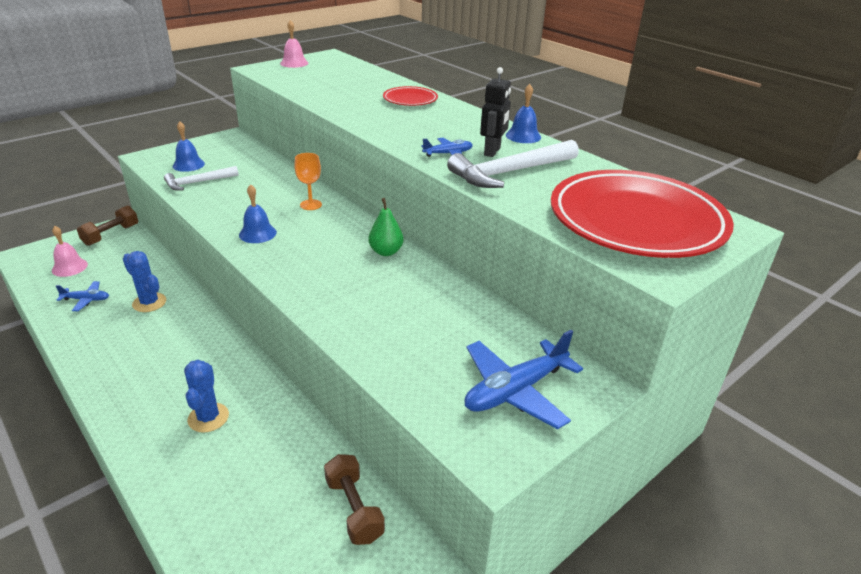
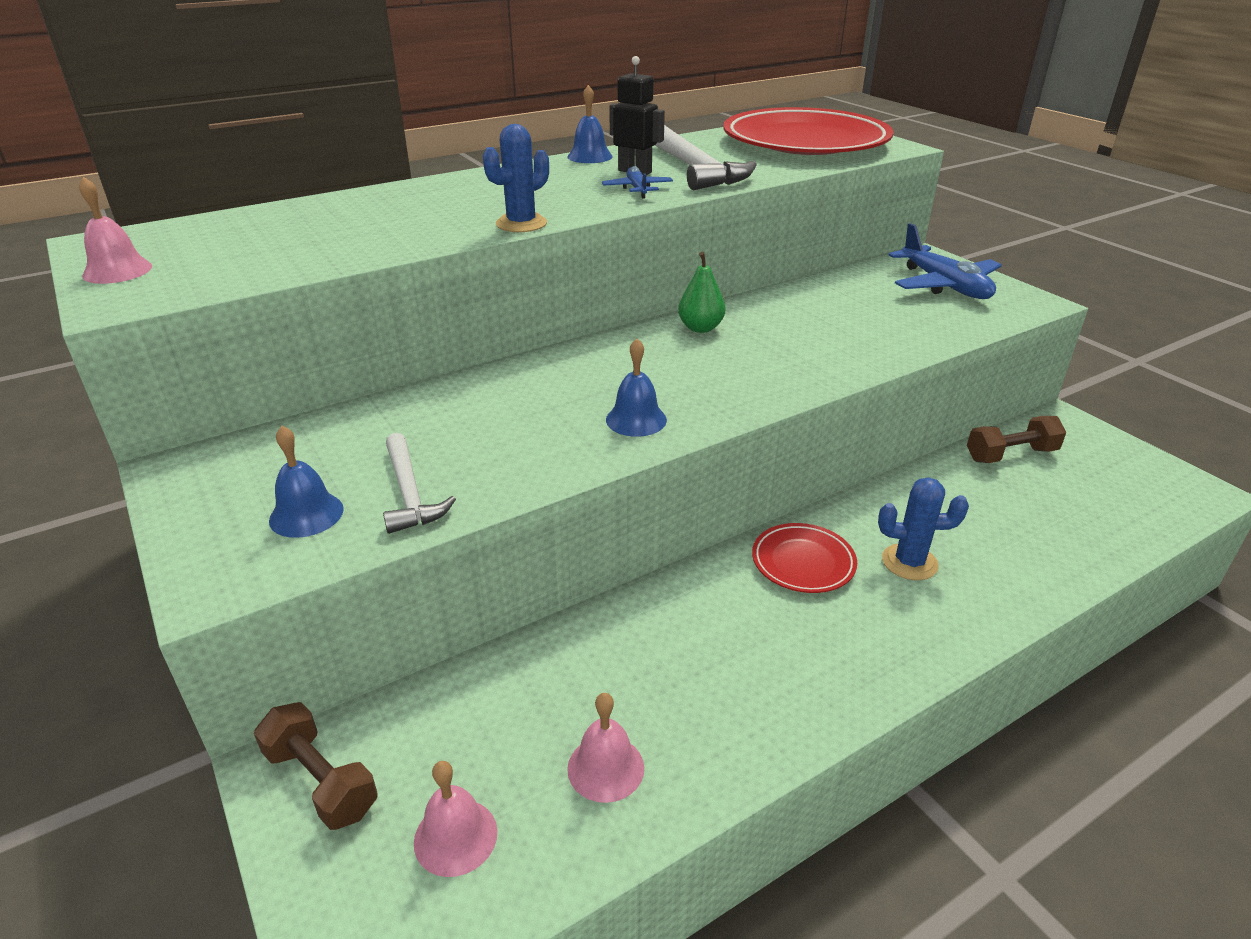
camera: 80 degrees left, 0 degrees up
(86, 300) = (605, 768): blue plane -> pink bell
(149, 302) = (631, 663): blue cactus -> blue cactus (521, 224)
(311, 205) = (550, 377): orange goblet -> none
(410, 100) = (421, 197): red plate -> red plate (803, 562)

